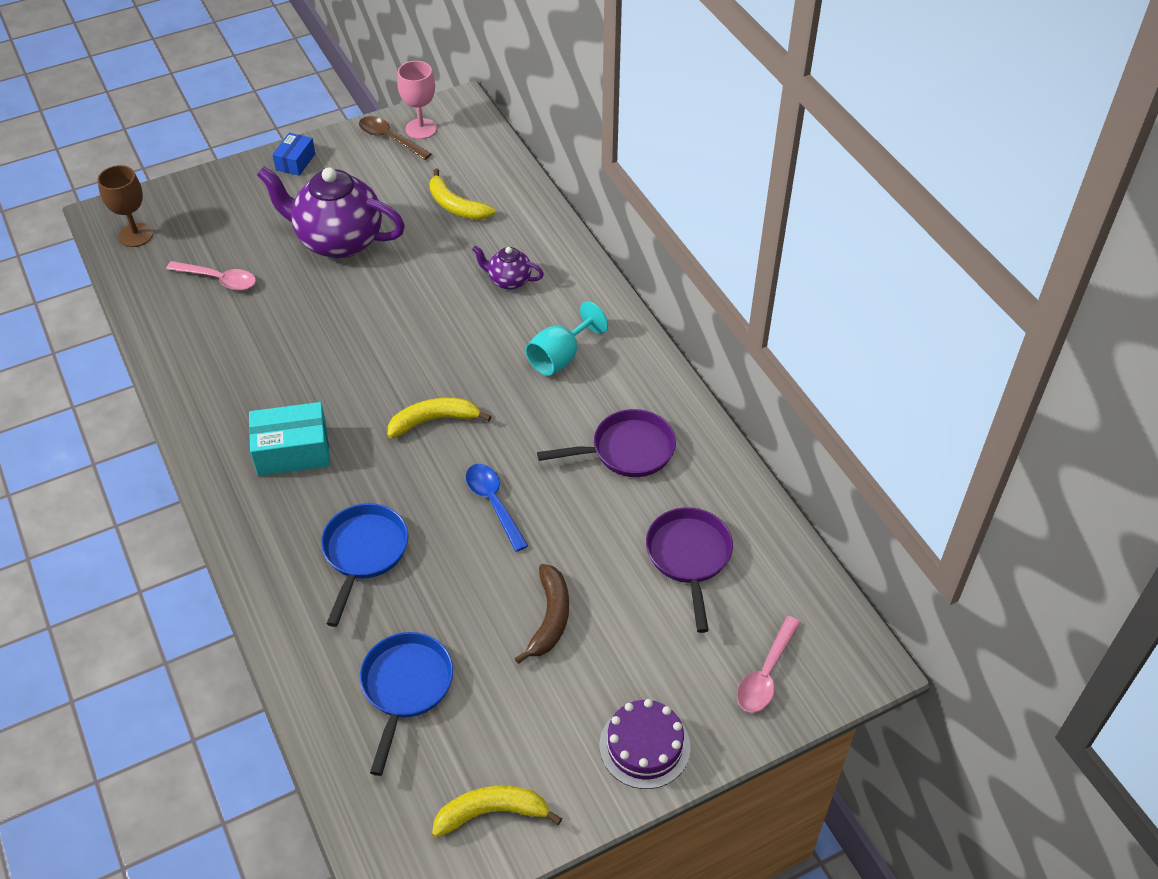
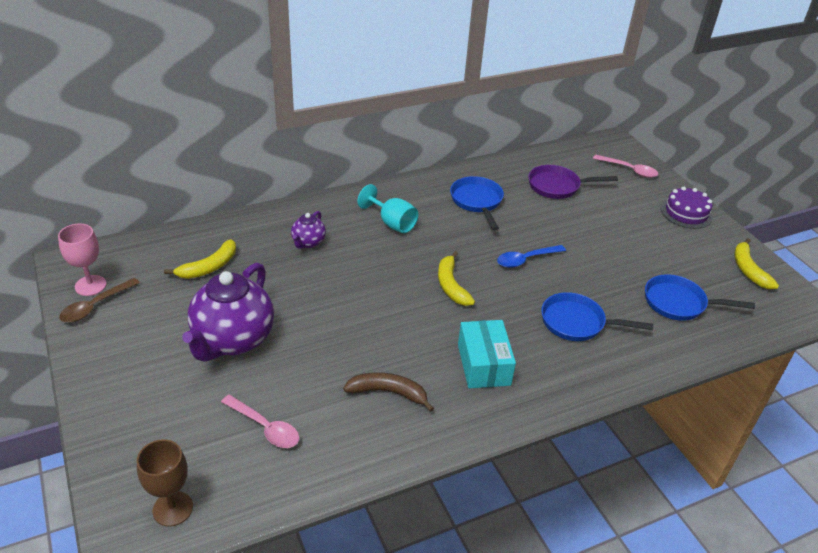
camera: 90 degrees left, 10 degrees down
(218, 279) = (265, 427): pink spoon -> pink spoon turned 105 degrees clockwise
(295, 162) = (100, 374): blue box -> none
(550, 618) = (611, 241): brown banana -> brown banana (388, 392)
(627, 450) = (477, 201): purple pan -> blue pan

